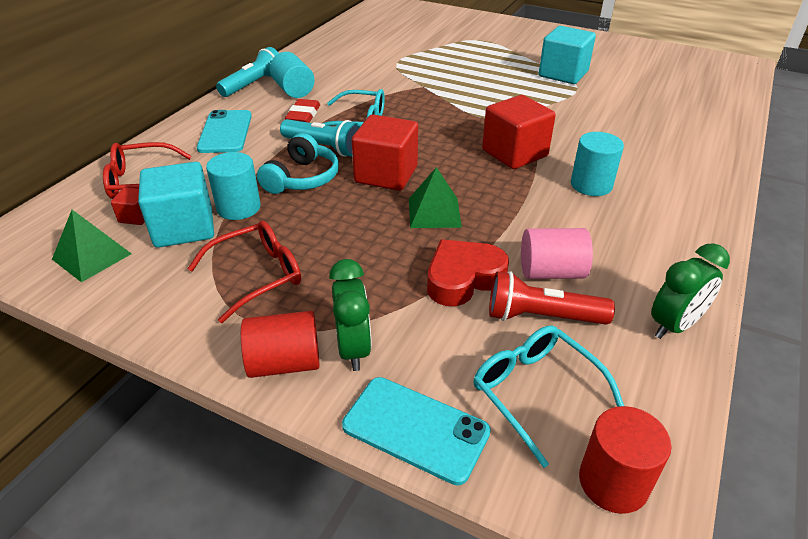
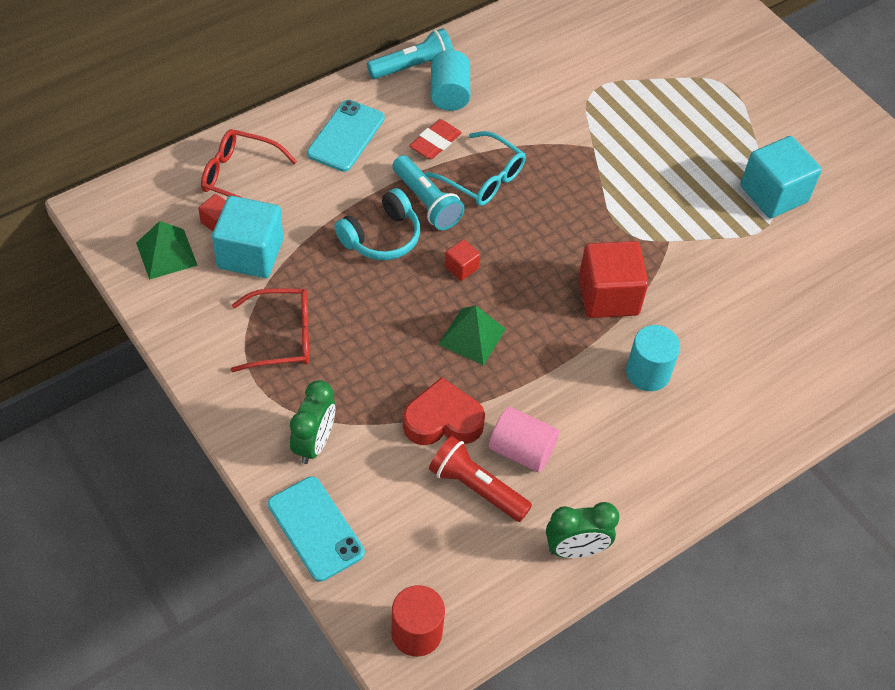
camera: 25 degrees right, 15 degrees up
(238, 207) = (306, 250): turquoise cylinder -> none
(284, 363) = (259, 430): red cylinder -> none
(386, 174) = (461, 267): red cube -> red cube, size x0.47
(535, 392) = (419, 546): turquoise glasses -> none

